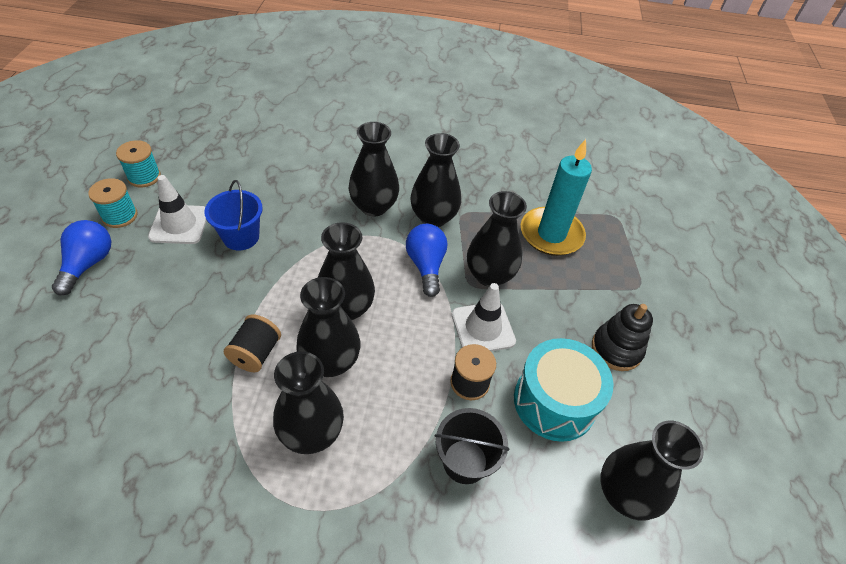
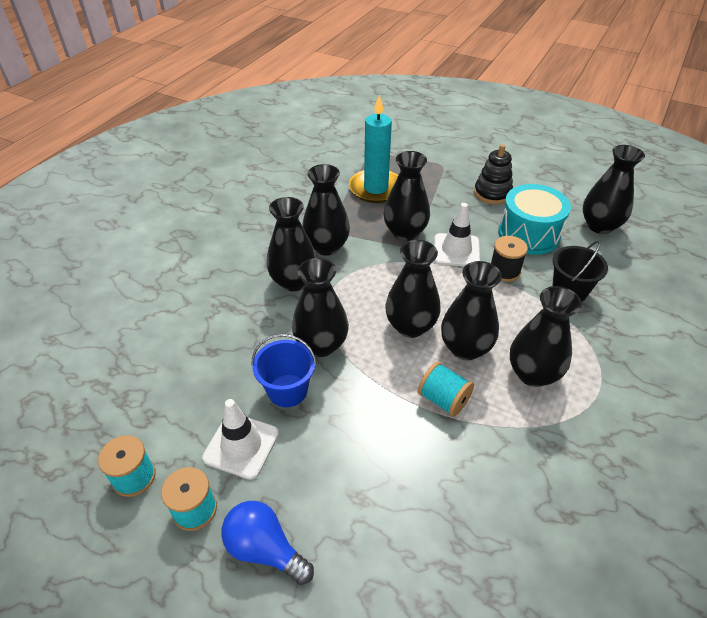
camera: 65 degrees left, 5 degrees down
(256, 353) = (443, 399): black spool -> turquoise spool
(299, 246) = (321, 345): none -> black vase
(426, 266) = (381, 265): blue light bulb -> none

